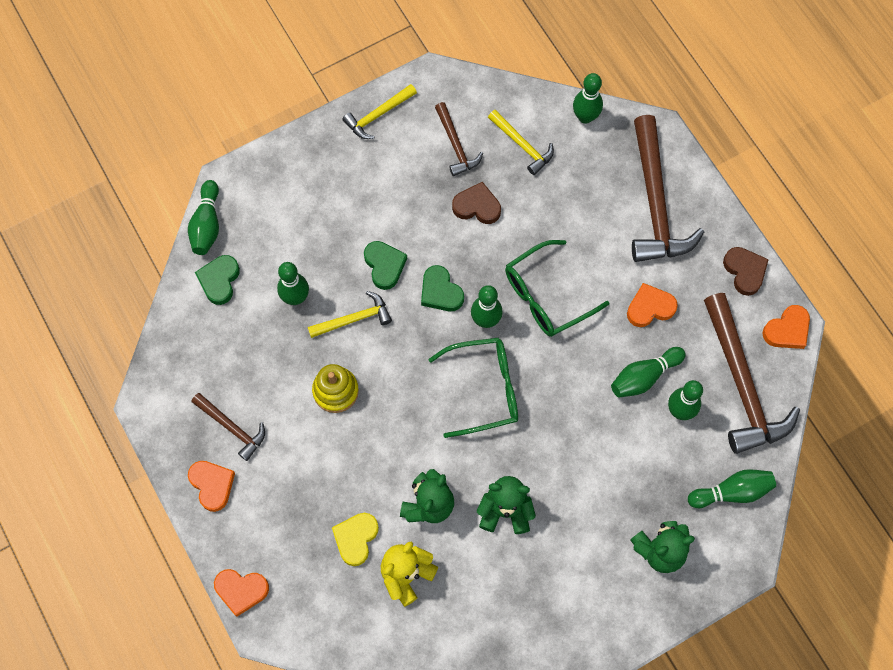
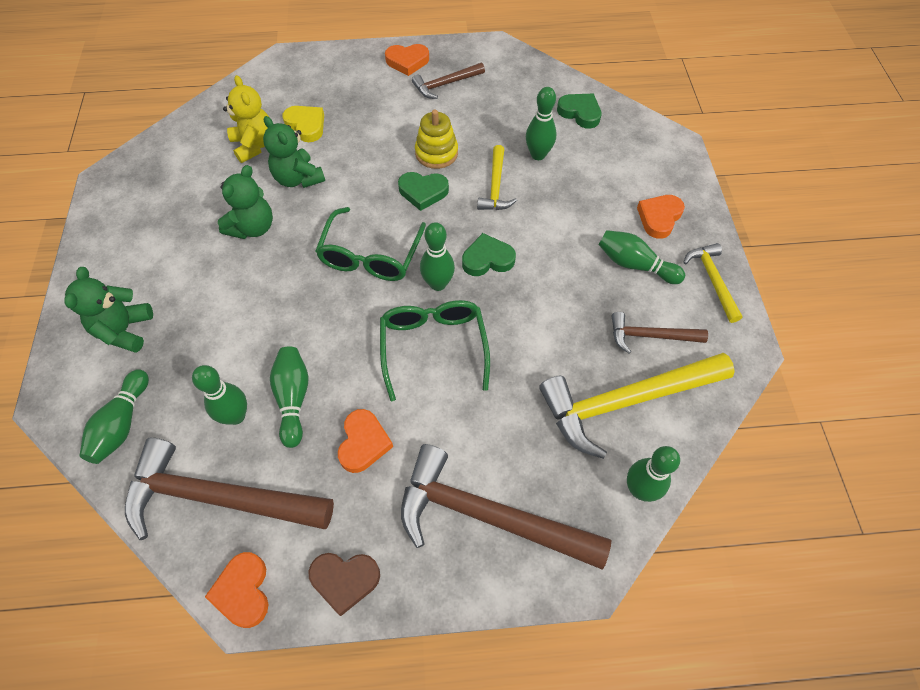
camera: 115 degrees right, 10 degrees down
(207, 224) = (638, 120): green bowling pin -> green bowling pin (635, 265)
(241, 590) = (318, 54): orange heart -> orange heart (659, 218)
(384, 265) = (537, 226): green heart -> green heart (423, 192)
(477, 206) = (567, 326): brown heart -> none
(522, 145) = (625, 401): yellow hammer -> yellow hammer, size x1.93

